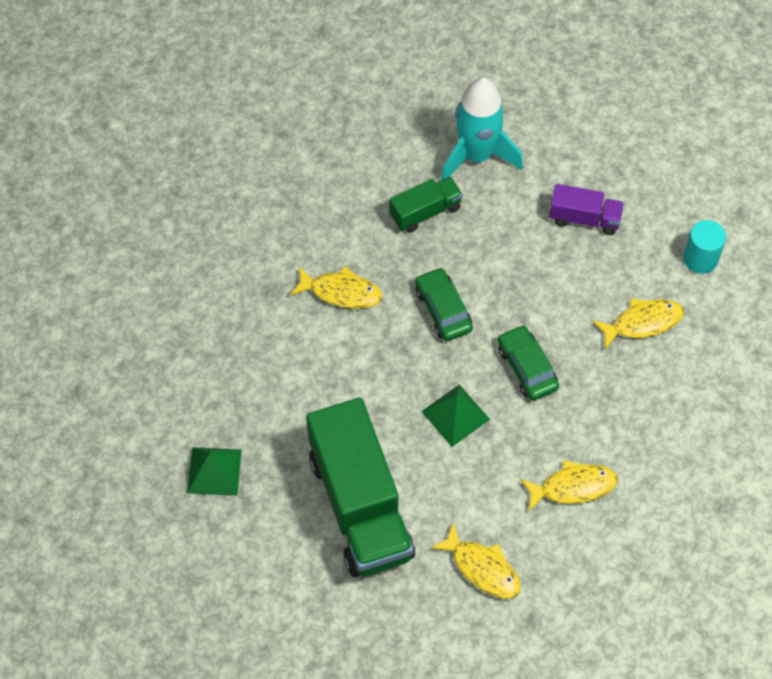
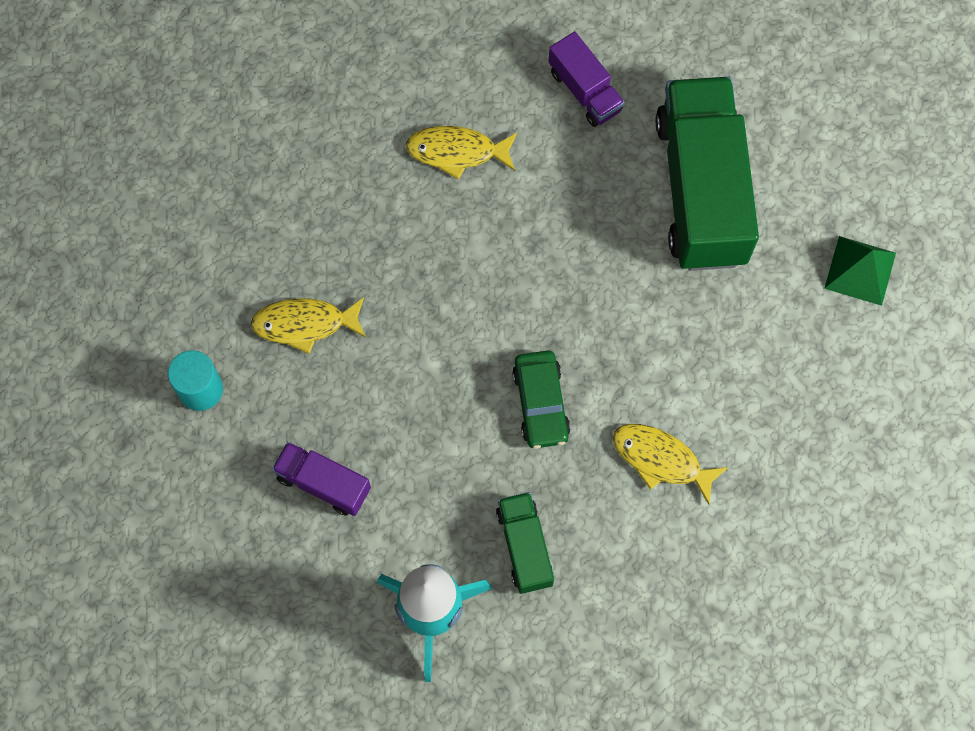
camera: 165 degrees left, 10 degrees up
(425, 212) = (524, 547): green truck -> green truck turned 90 degrees clockwise
(455, 415) = (564, 267): green pyramid -> none
(482, 568) = (585, 91): yellow fish -> purple truck
(527, 368) = (462, 303): green car -> none

